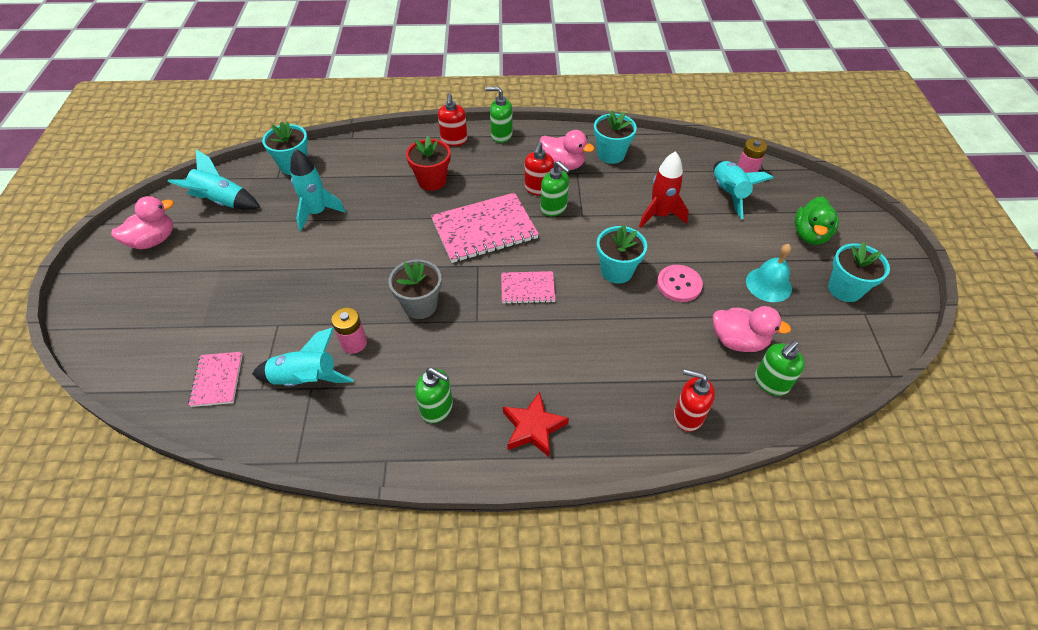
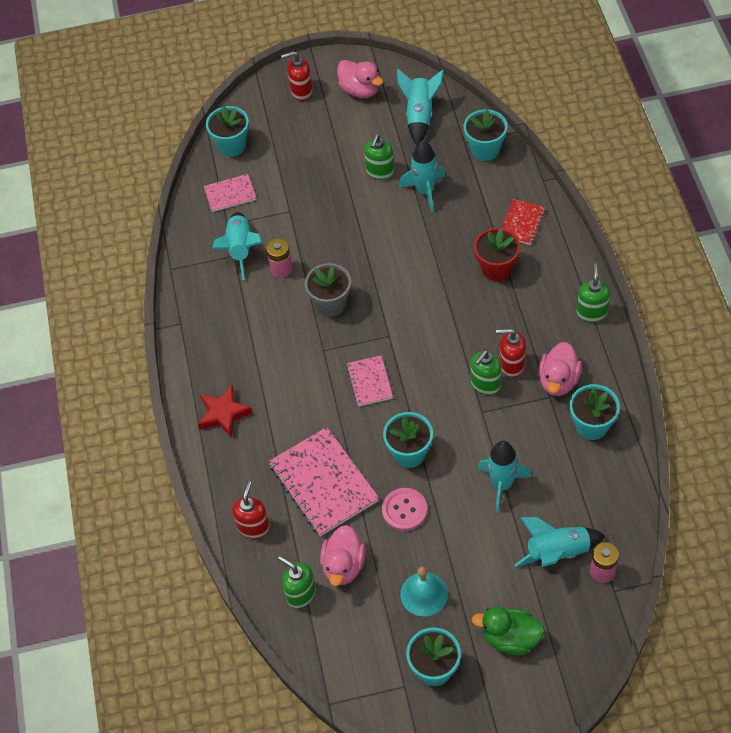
camera: 85 degrees right, 5 degrees up
(144, 368) = (232, 145): none -> turquoise flower pot
(390, 157) = (522, 223): none -> red notebook
(437, 408) = (229, 344): green soap dispenser -> green soap dispenser (380, 172)
(454, 140) = (568, 271): red soap dispenser -> red soap dispenser (301, 91)
(484, 229) = (438, 330): pink notebook -> pink notebook (323, 483)
(659, 215) = (502, 485): red rocket -> turquoise rocket

